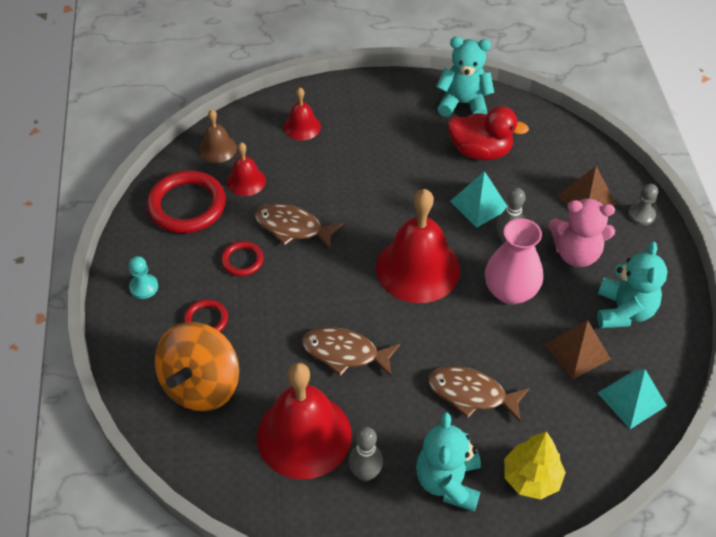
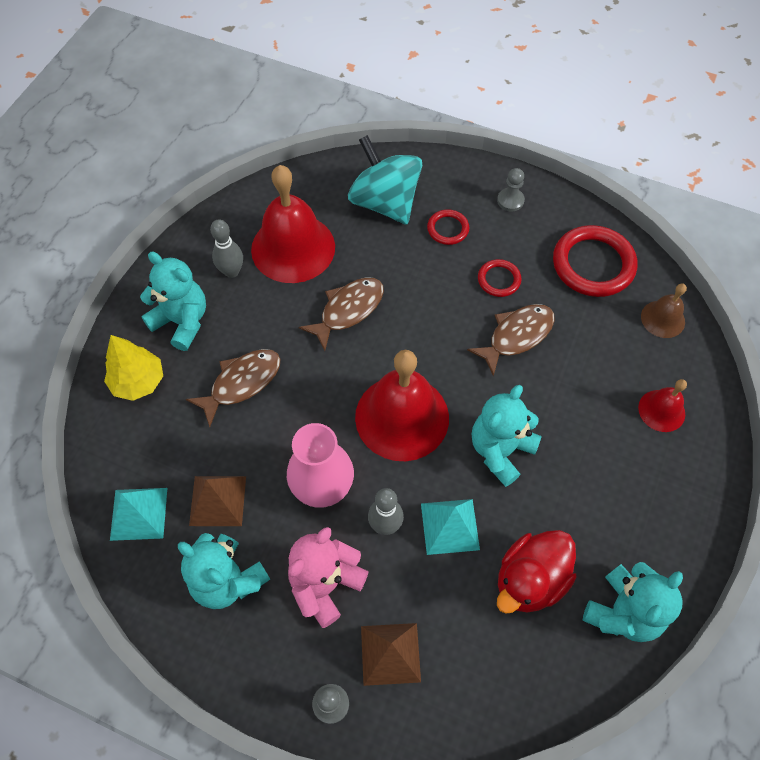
camera: 120 degrees right, 10 degrees up
(144, 287) = (510, 200): turquoise pawn -> grey pawn
(201, 385) = (385, 202): orange spinning top -> turquoise spinning top
(246, 181) = (602, 324): red bell -> none
(400, 200) = (500, 450): none -> turquoise teddy bear

